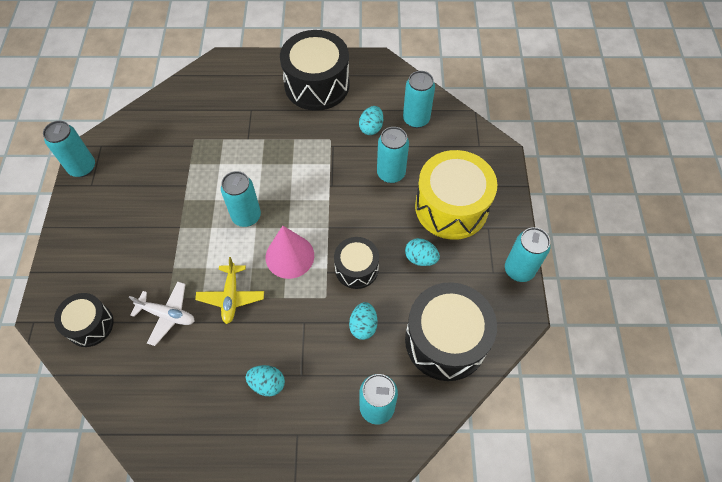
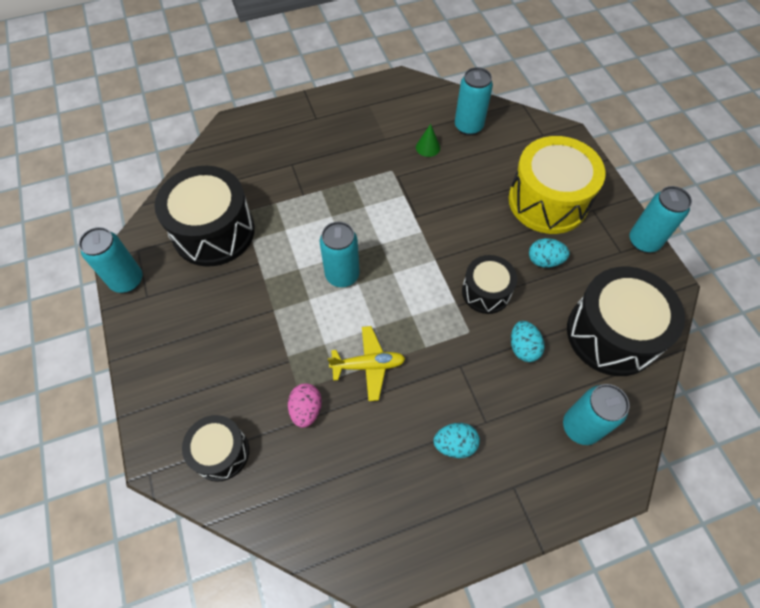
camera: 20 degrees left, 0 degrees up
(167, 315) = (306, 410): white plane -> pink egg
(231, 297) = (368, 365): yellow plane -> yellow plane turned 75 degrees counterclockwise
(289, 256) = (410, 302): pink cone -> none
(317, 85) = (350, 120): black drum -> black drum (213, 231)
(371, 128) = (428, 147): turquoise egg -> green cone
(391, 173) = (471, 186): turquoise can -> none

